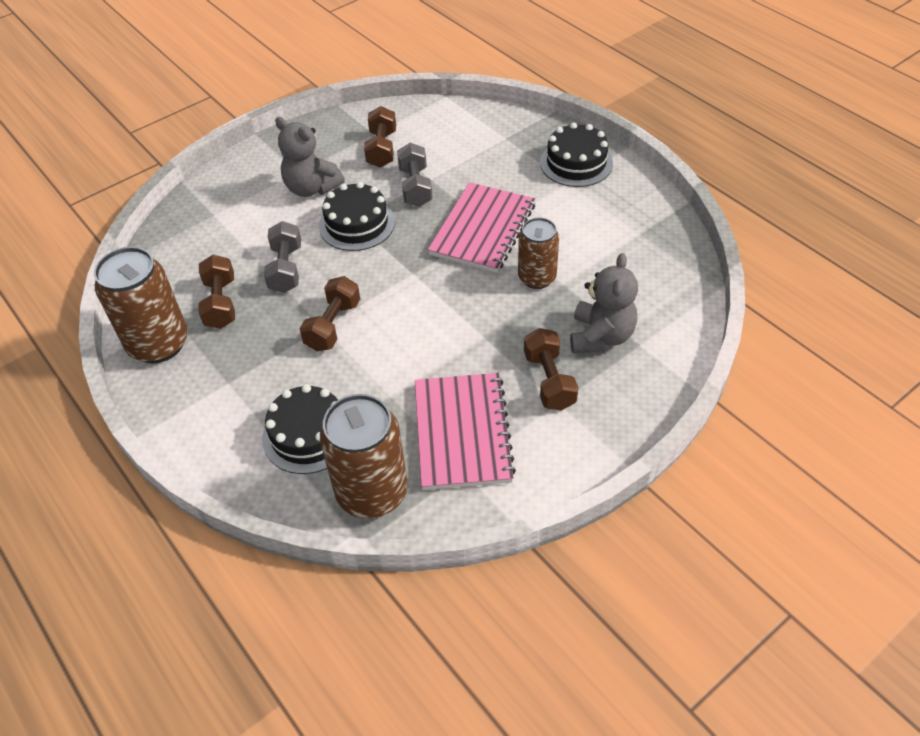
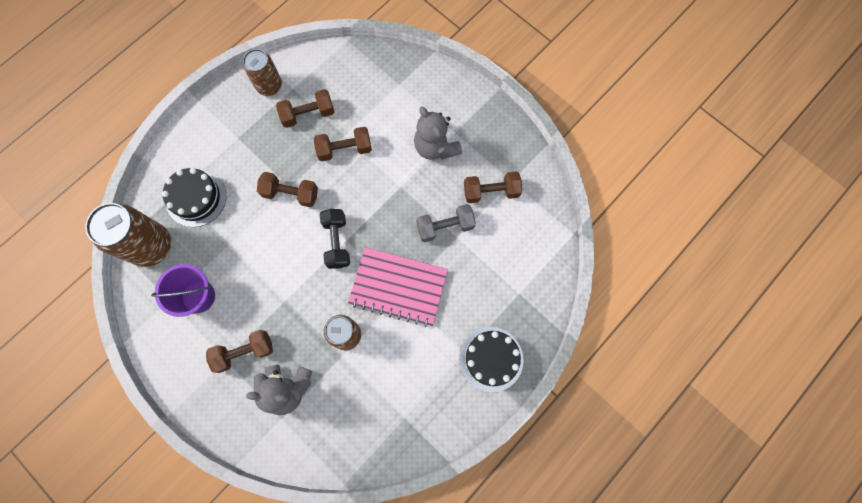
camera: 80 degrees right, 25 degrees up
(158, 344) = (269, 86): brown can -> brown can, size x0.63
(286, 269) = (344, 149): grey dumbbell -> brown dumbbell
(311, 188) = (436, 147): grey teddy bear -> grey teddy bear turned 60 degrees counterclockwise
(357, 224) = (397, 189): black cake -> none
(413, 281) = (337, 242): none -> black dumbbell
(462, 432) = (198, 296): pink notebook -> purple bucket

